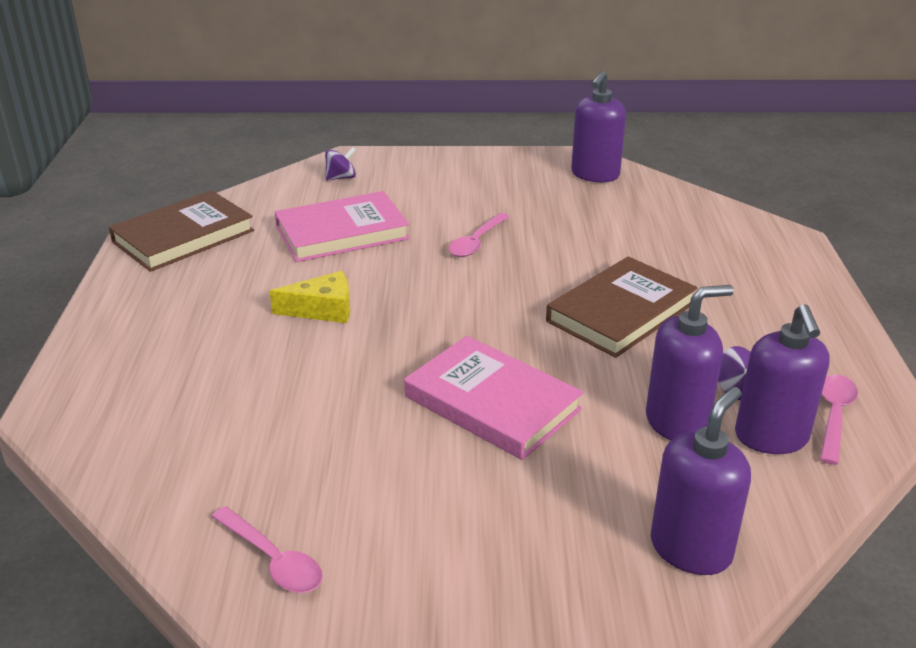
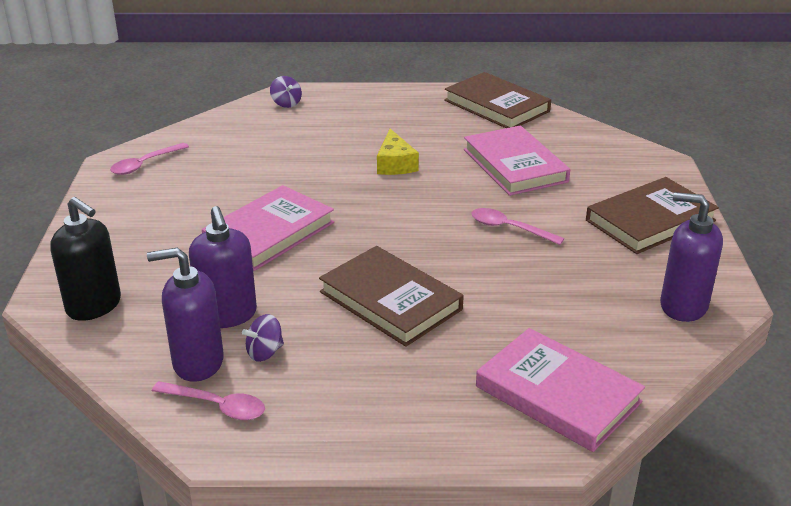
camera: 90 degrees right, 0 degrees up
(341, 178) = (619, 160): purple spinning top -> purple spinning top (286, 103)
(460, 174) = (650, 220): none -> brown book
(691, 549) = (94, 306): purple soap dispenser -> black soap dispenser
(731, 234) = (557, 394): none -> pink book

